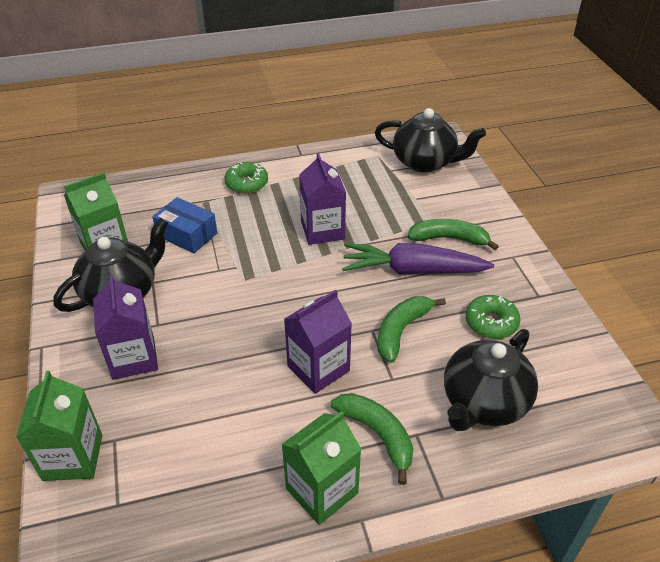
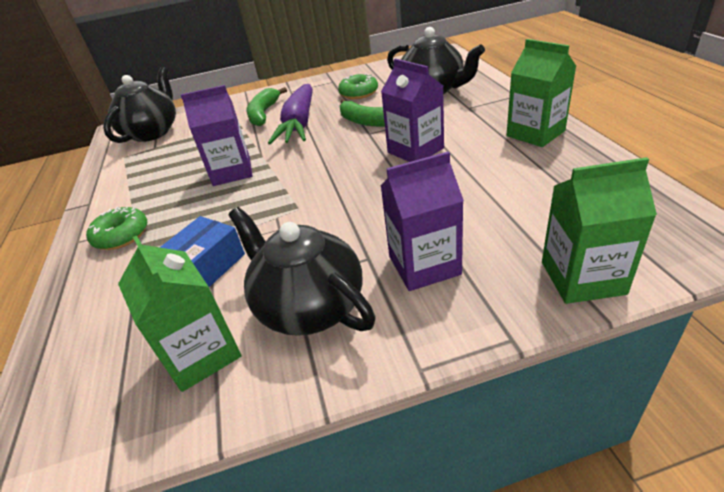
camera: 85 degrees left, 5 degrees down
(377, 435) = (475, 120): green banana -> none

